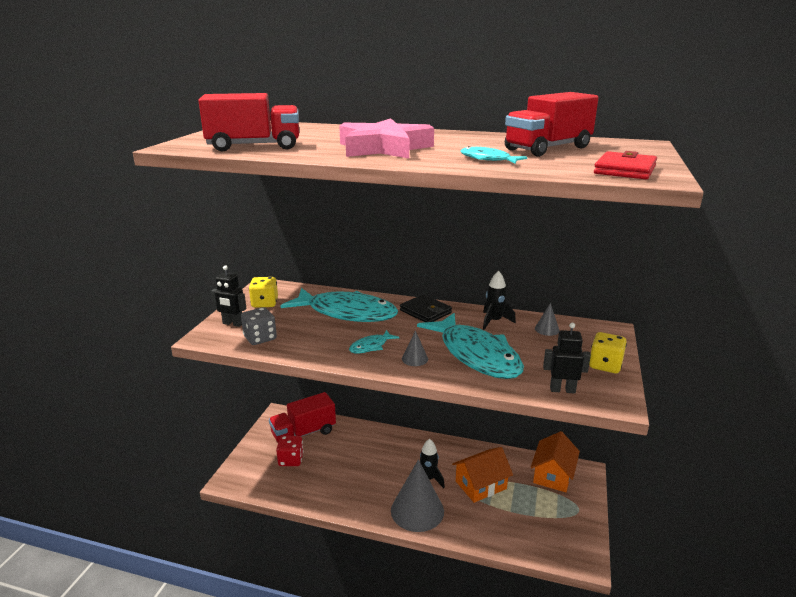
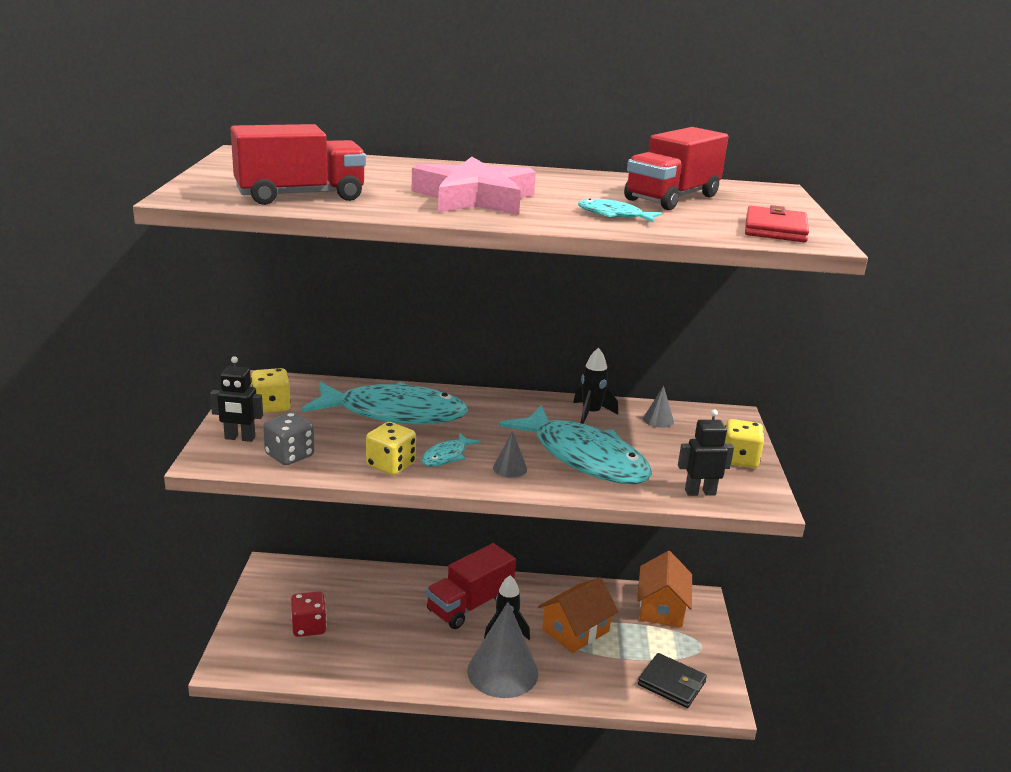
camera: 15 degrees left, 0 degrees up
(303, 433) = (315, 589): red truck -> red truck (470, 605)
(327, 350) = (391, 465): none -> yellow dice
(425, 312) = (499, 406): black wallet -> black wallet (671, 683)

